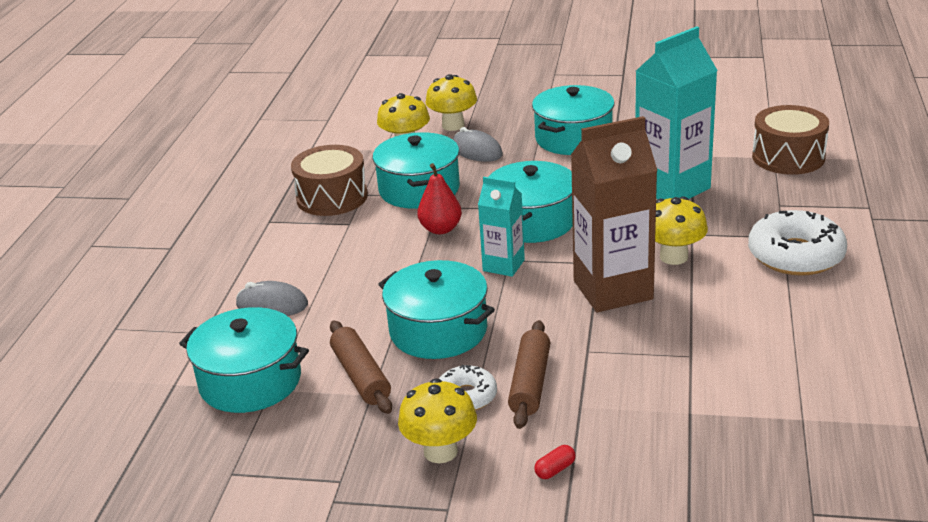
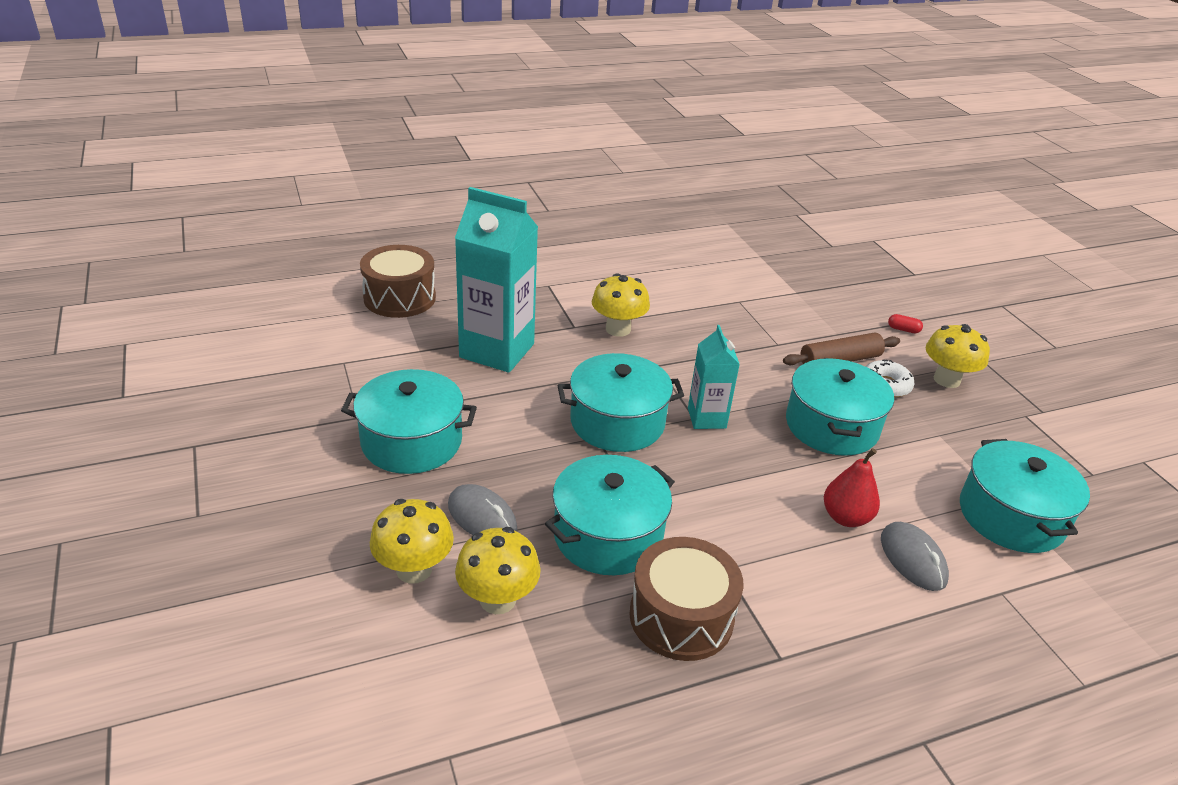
camera: 125 degrees left, 5 degrees up
(361, 376) = (928, 449): brown rolling pin -> none
(440, 229) = (678, 483): red pear -> red pear (845, 517)
(476, 151) = (482, 517): grey mouse -> grey mouse turned 60 degrees counterclockwise
(613, 290) = (691, 349): brown carton -> none
(795, 255) = (573, 276): white donut -> none

